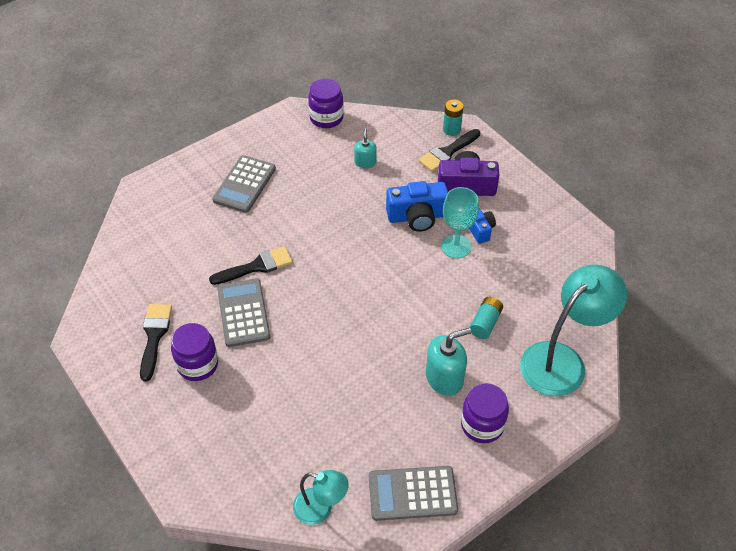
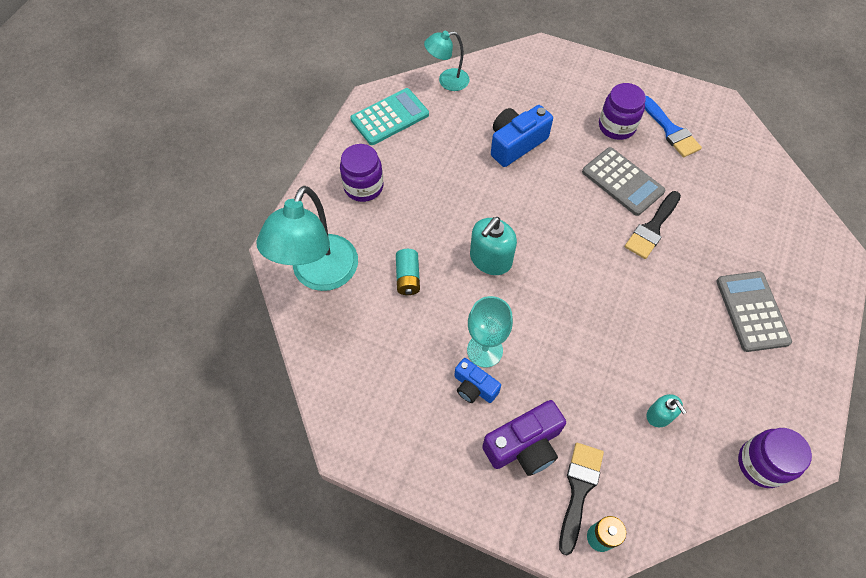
camera: 150 degrees right, 10 degrees up
(154, 336) = (670, 130): black brush -> blue brush
(412, 493) = (389, 117): grey calculator -> turquoise calculator
(417, 217) = (548, 367): blue camera -> blue camera (516, 144)
(444, 378) = (415, 209): turquoise soap dispenser -> turquoise soap dispenser (490, 259)

